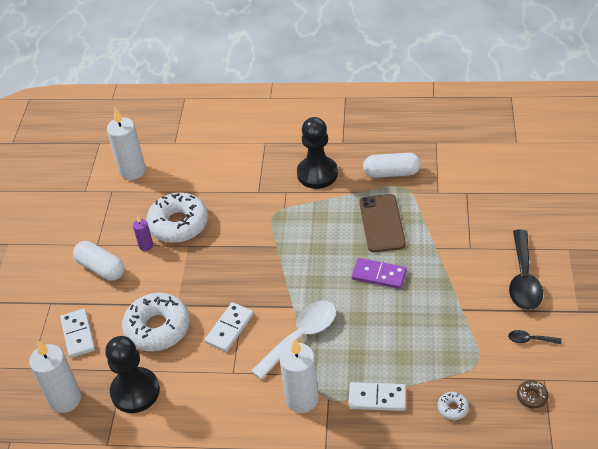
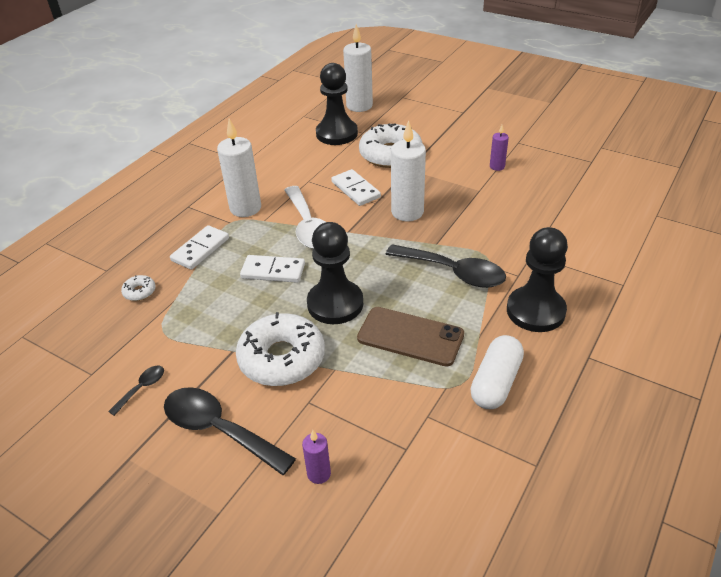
camera: 115 degrees right, 5 degrees down
(78, 334) = (417, 119): white domino -> white domino (273, 271)
(101, 268) = (485, 139): white capsule -> none
(132, 171) = (617, 178): white candle -> white candle (407, 212)
(178, 224) = (514, 190): white donut -> white donut (282, 358)
(303, 225) = (453, 272): none -> black spoon
(379, 275) = (335, 304): purple domino -> black pawn
(511, 220) = (319, 474): none -> purple candle
(532, 397) = (87, 353): brown donut -> none

